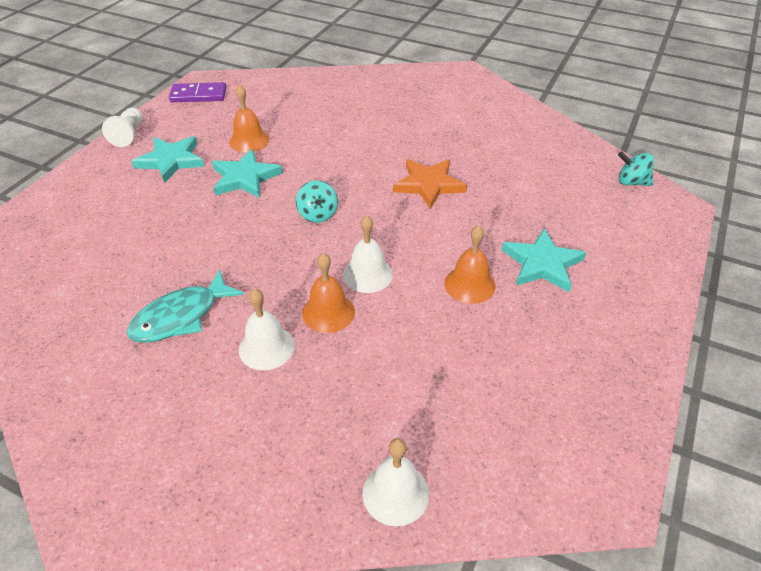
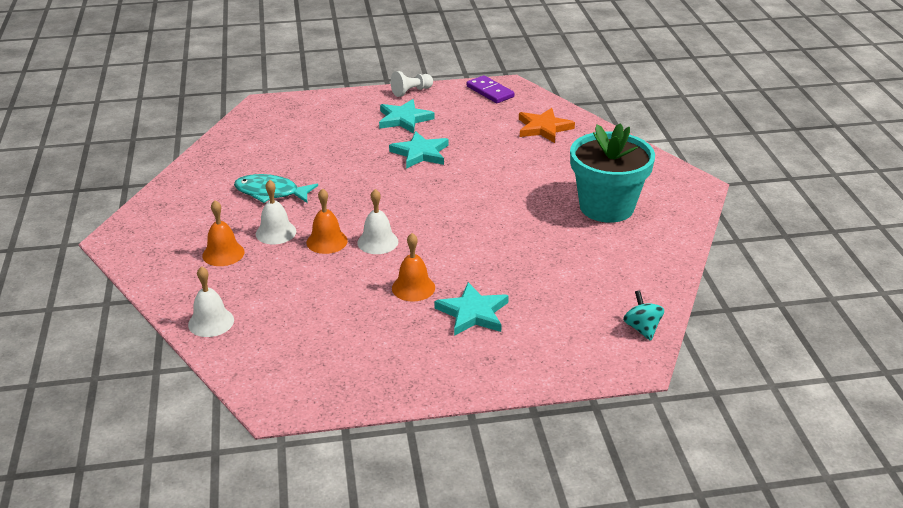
camera: 55 degrees right, 10 degrees down
(249, 141) = (463, 135): orange bell -> orange bell (223, 253)
(318, 214) = (416, 197): turquoise spinning top -> none
(428, 185) = (507, 229): orange star -> orange star (543, 128)
(449, 122) = (606, 207): none -> turquoise flower pot

